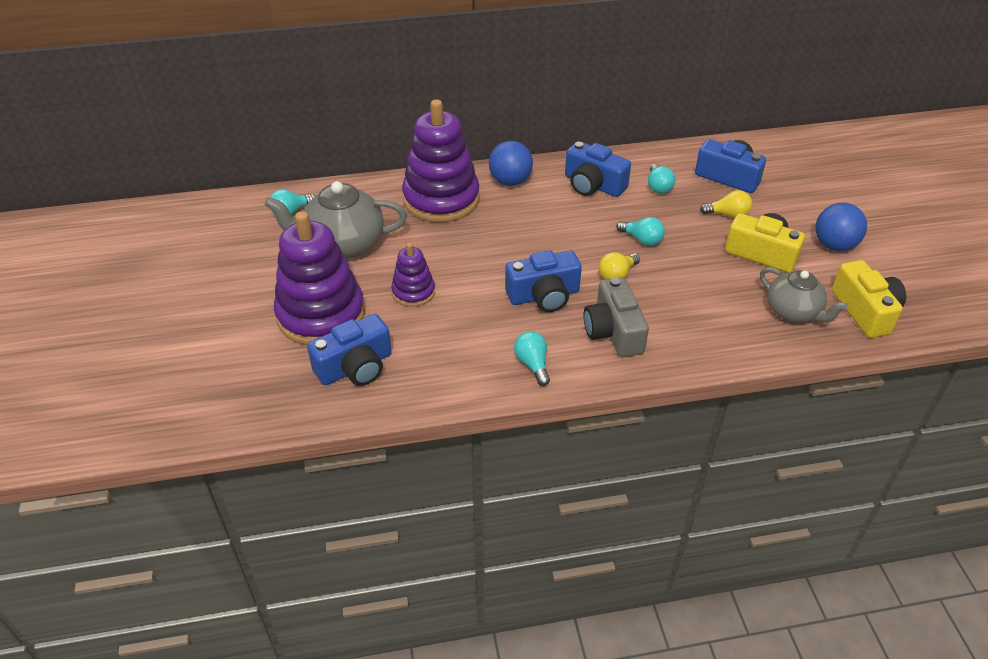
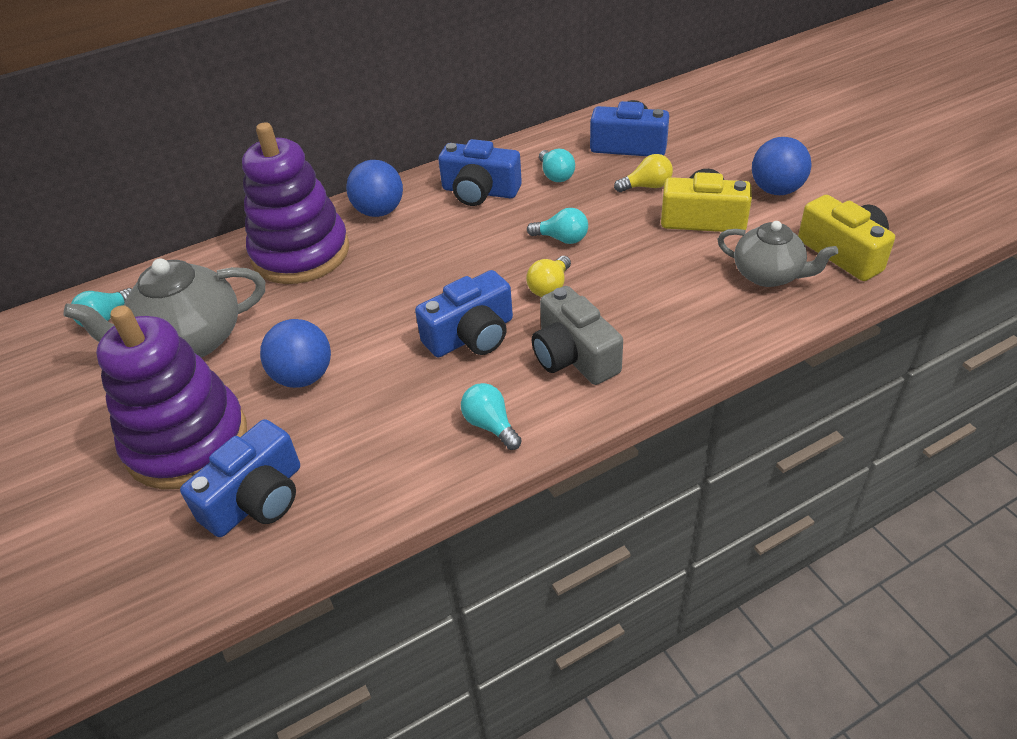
camera: 15 degrees left, 0 degrees up
(413, 292) = (303, 377): purple stacking toy -> blue ball

